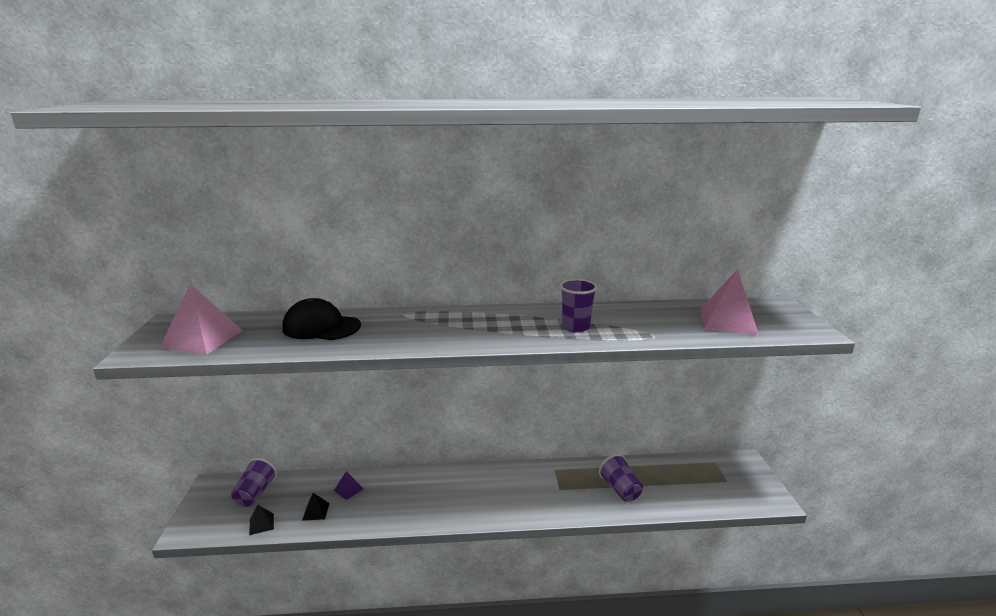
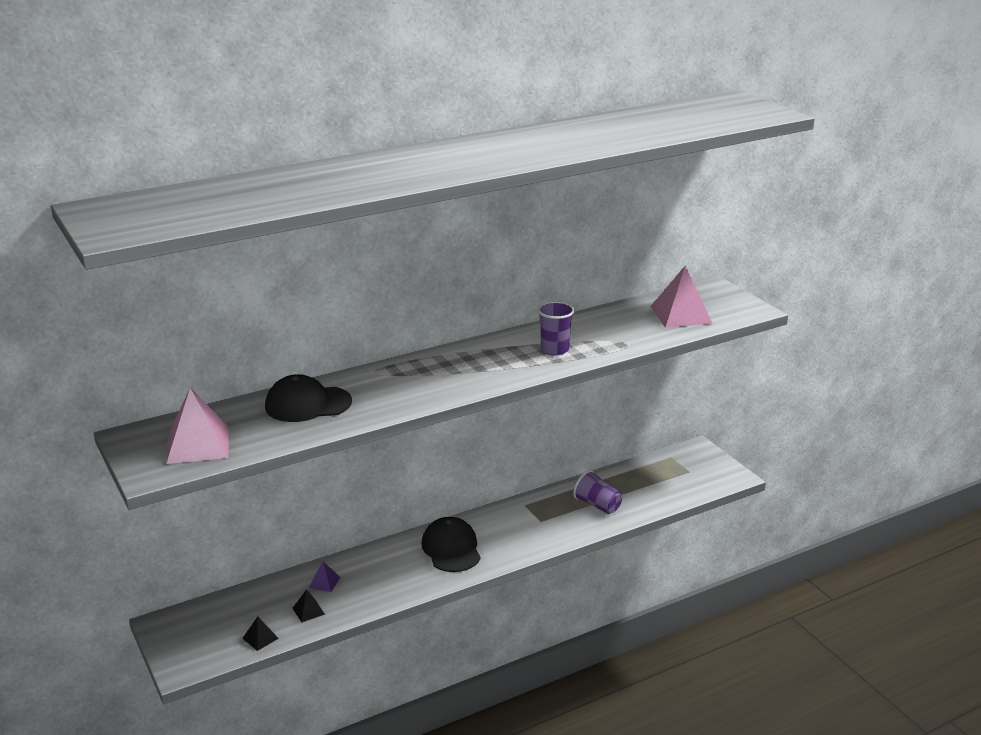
camera: 25 degrees left, 5 degrees up
(255, 494) = (222, 616): purple cup -> none
(467, 491) = (451, 548): none -> black cap

